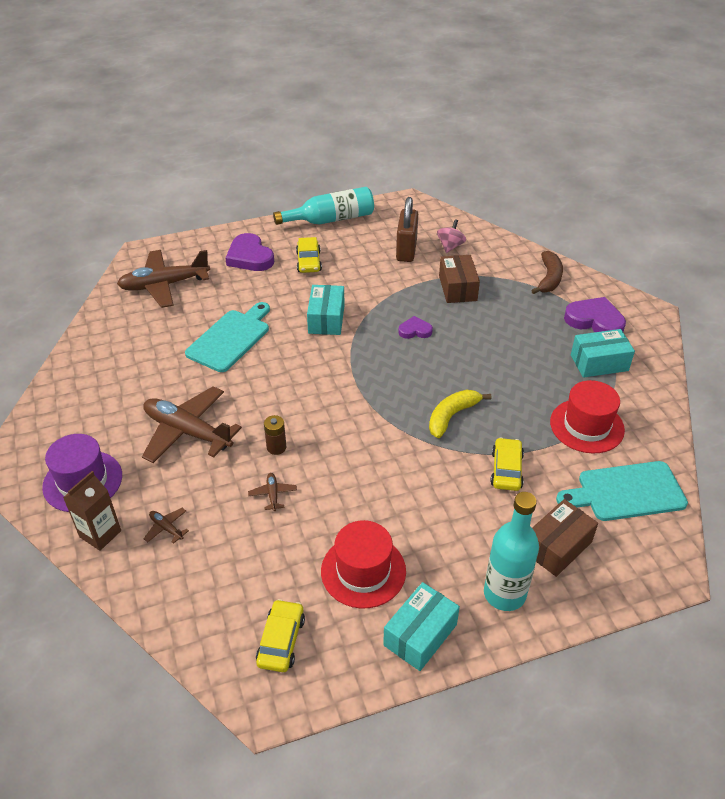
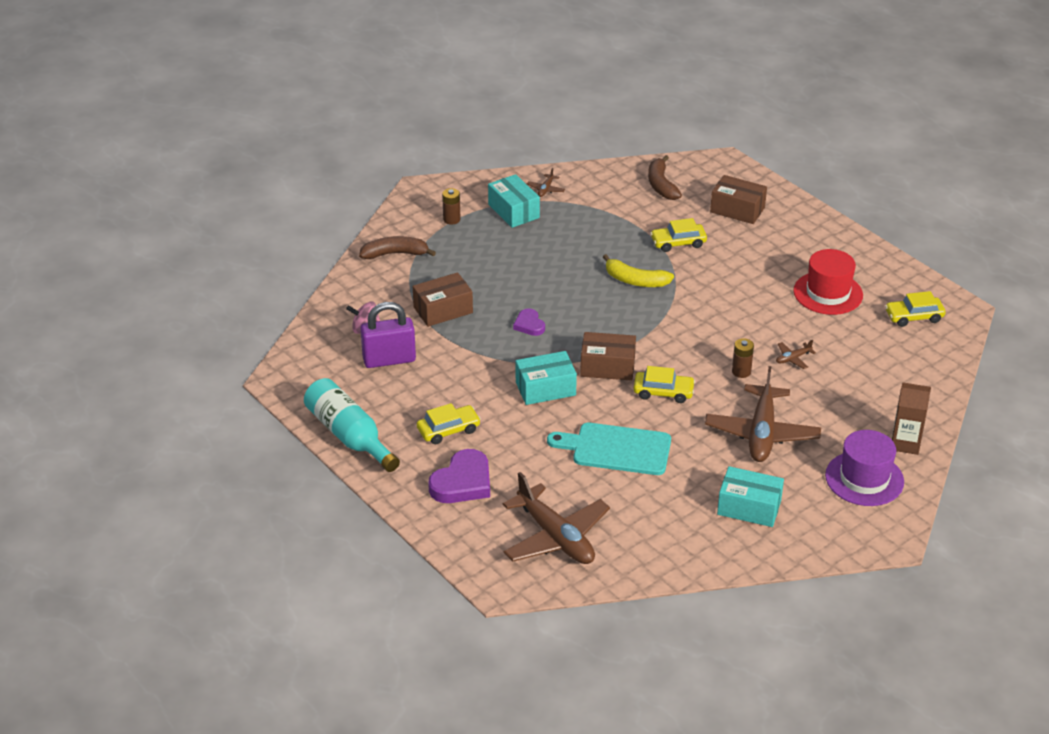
camera: 110 degrees left, 5 degrees down
(166, 528) = (870, 407): brown plane -> brown plane (545, 189)
(280, 386) = (663, 392): none -> yellow car
(333, 361) = (607, 367): none -> brown box
(406, 250) = (389, 360): brown padlock -> purple padlock
(420, 635) = (858, 257): turquoise box -> turquoise box (749, 507)
(504, 594) = (796, 227): turquoise bottle -> none
(587, 426) = (600, 210): red hat -> none
(594, 320) = (451, 219): purple heart -> brown battery
(626, 492) = (661, 185): turquoise cutting board -> brown banana

